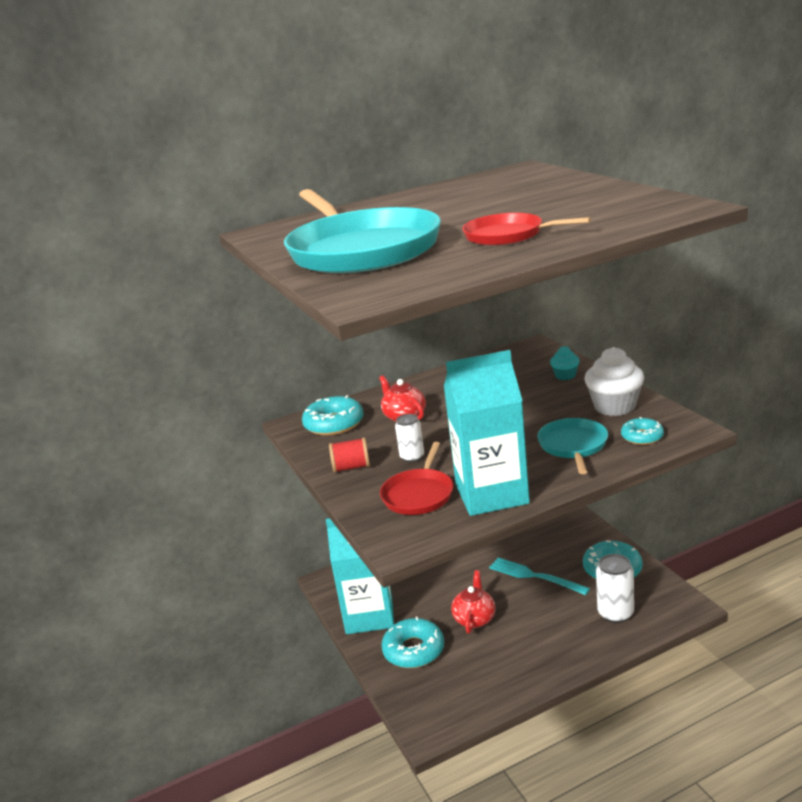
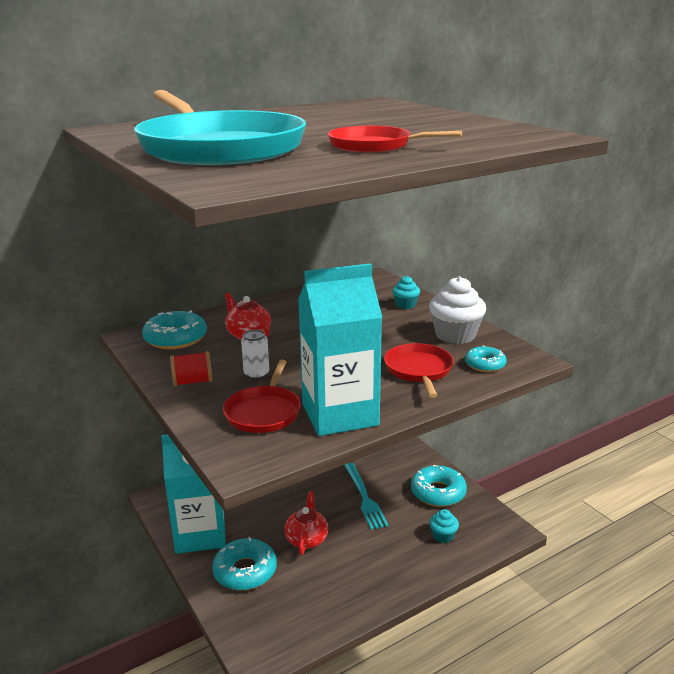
camera: 10 degrees left, 0 degrees up
(534, 576) = (364, 498): turquoise fork -> turquoise fork turned 135 degrees counterclockwise
(573, 446) = (419, 370): turquoise pan -> red pan
(615, 613) = (443, 536): white can -> turquoise cupcake

